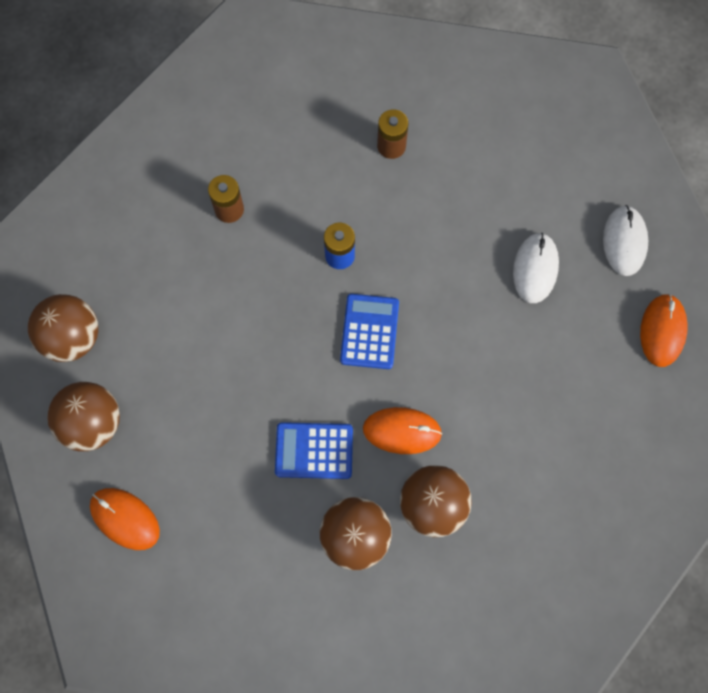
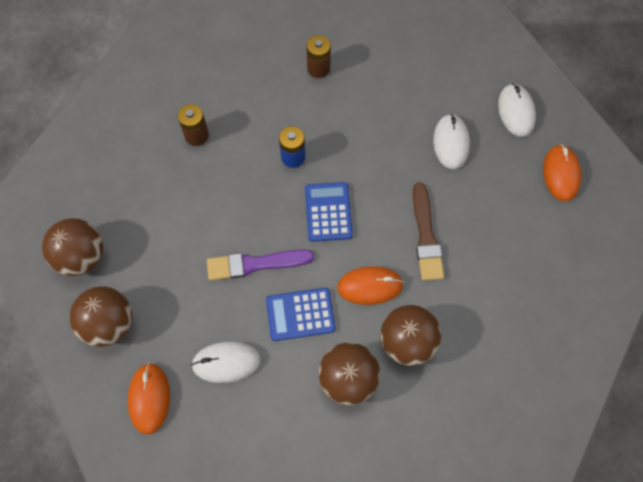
camera: 10 degrees left, 5 degrees down
(125, 519) = (149, 398): orange mouse -> orange mouse turned 60 degrees clockwise
(219, 492) = (226, 362): none -> white mouse
(272, 381) = (255, 264): none -> purple brush
(480, 381) = (426, 236): none -> brown brush

